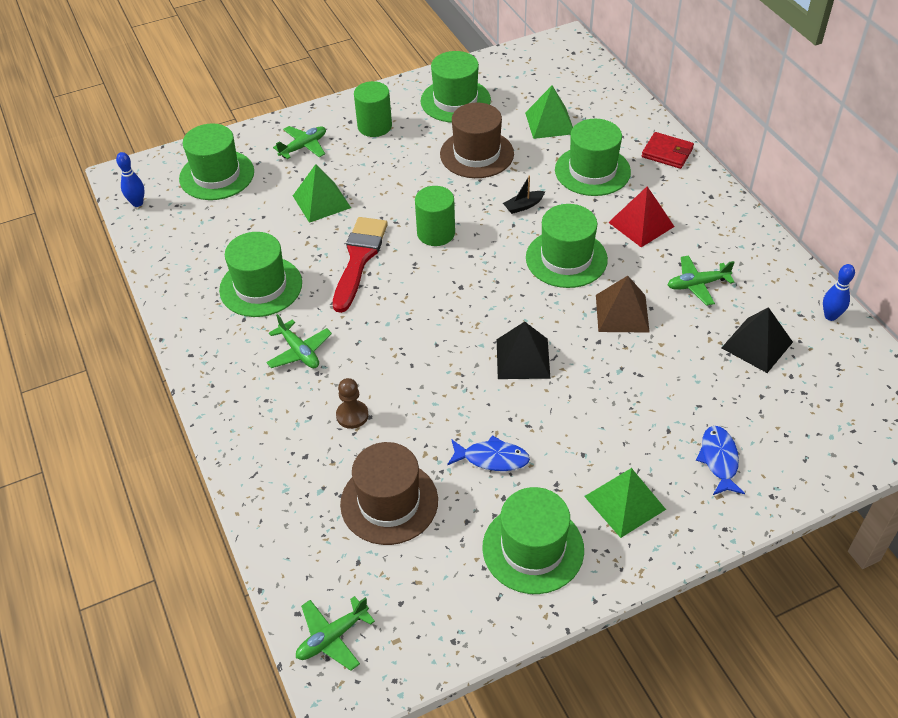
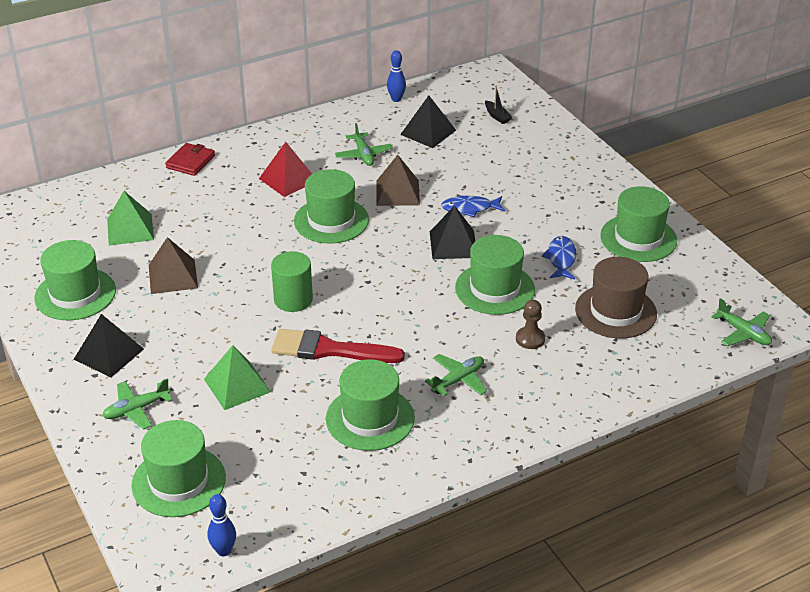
camera: 95 degrees left, 10 degrees down
(303, 147) = (136, 409): green plane -> green plane turned 75 degrees counterclockwise
(374, 126) = (109, 354): green cylinder -> black pyramid
(477, 154) = (173, 276): brown hat -> brown pyramid
(523, 206) = (257, 245): black boat -> black boat (497, 116)
(592, 171) = (210, 204): green hat -> green hat (495, 289)
(624, 503) = (588, 197): green pyramid -> none
(719, 460) = (541, 155): blue fish -> blue fish (470, 208)

